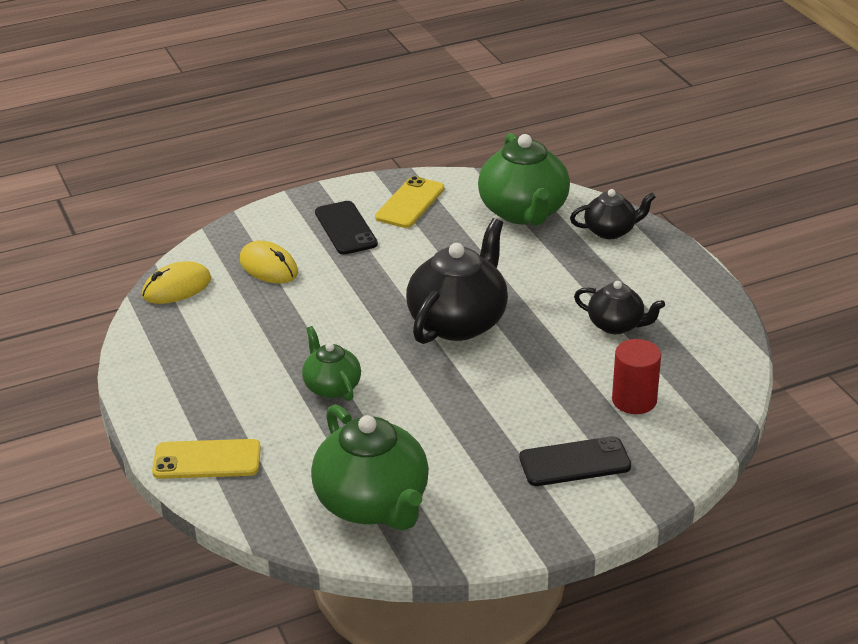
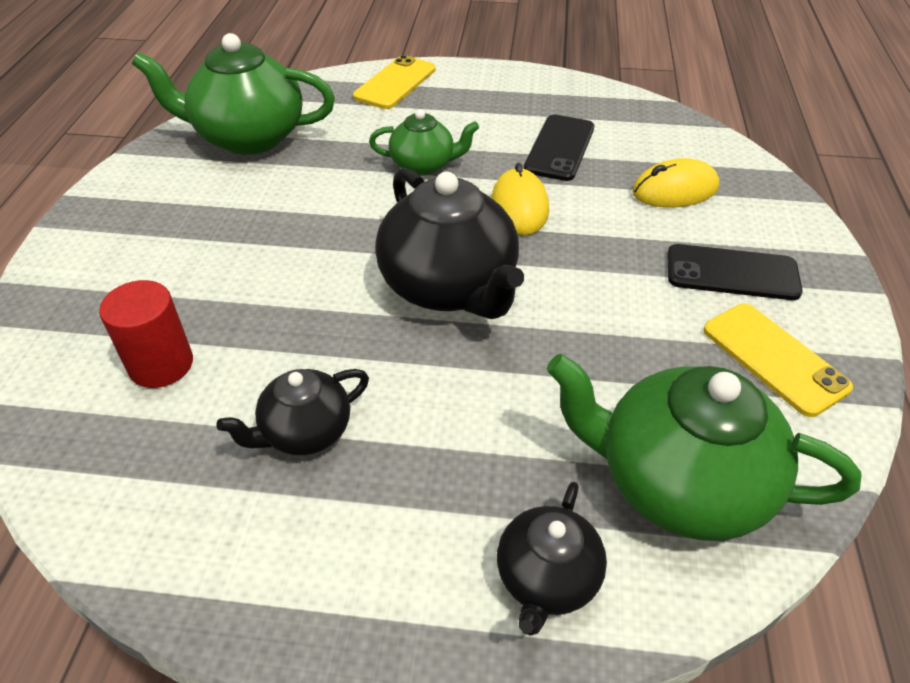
camera: 120 degrees right, 10 degrees up
(177, 288) = (672, 128): yellow mouse -> yellow mouse (519, 207)
(574, 462) = (140, 267): black phone -> black phone (559, 148)

